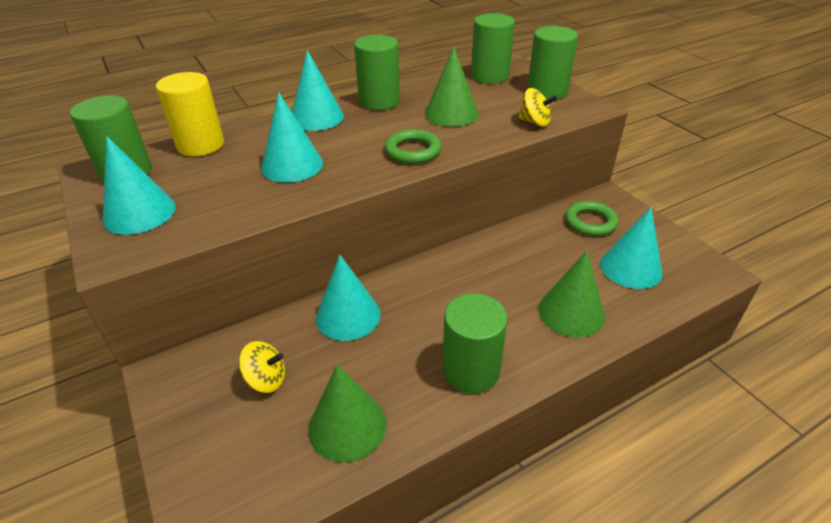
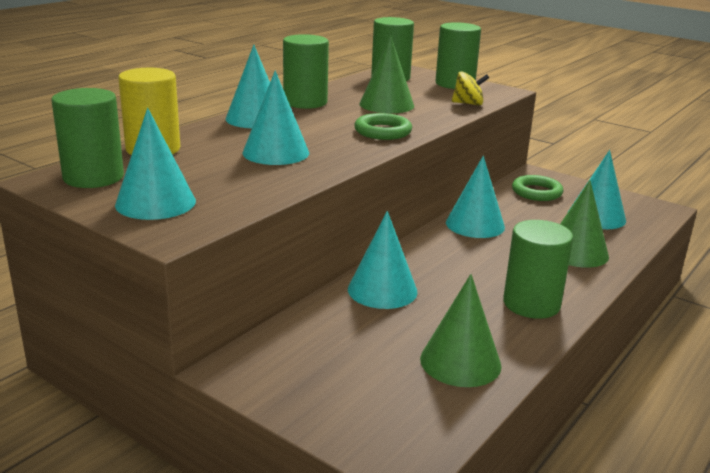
camera: 25 degrees left, 15 degrees down
(266, 379) = (349, 349): yellow spinning top -> none
(495, 253) = (475, 224): none -> turquoise cone

